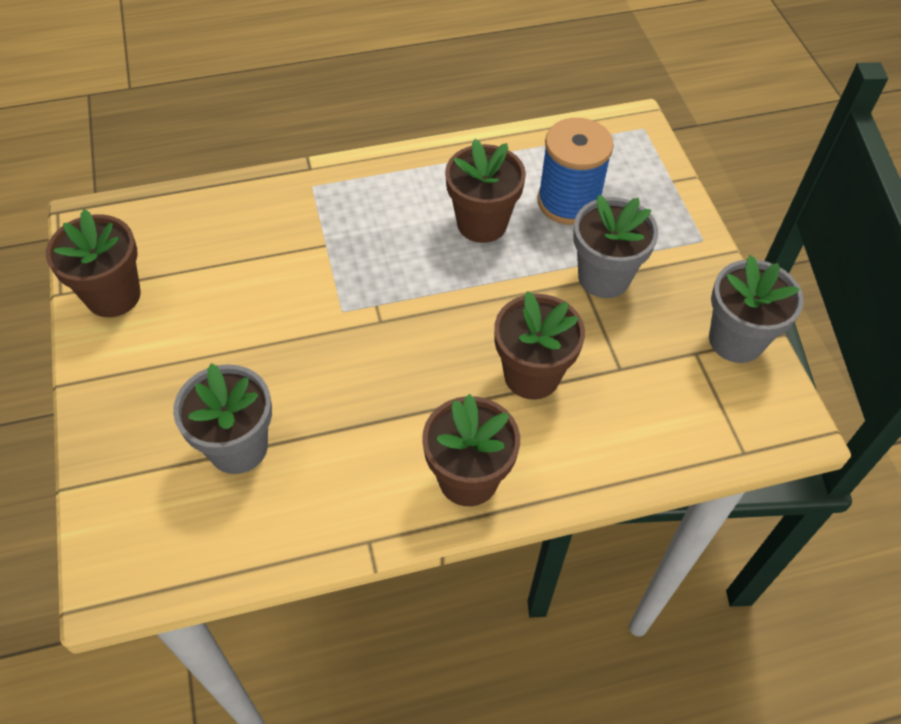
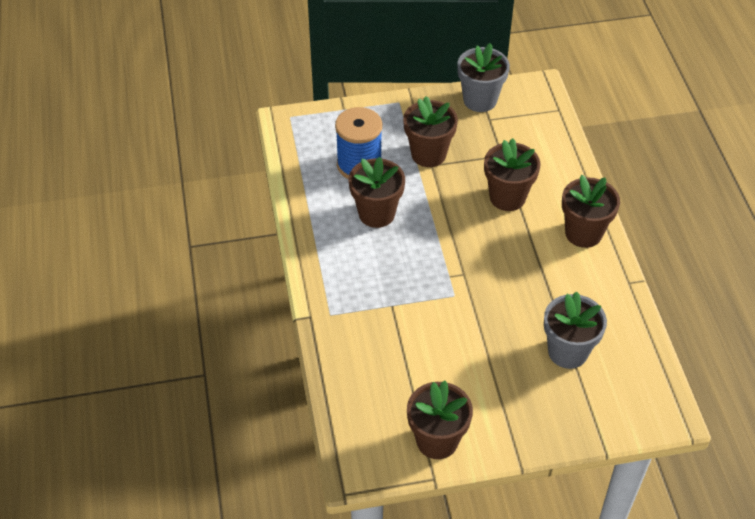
camera: 85 degrees left, 5 degrees down
(604, 277) = (428, 154): grey flower pot -> brown flower pot

